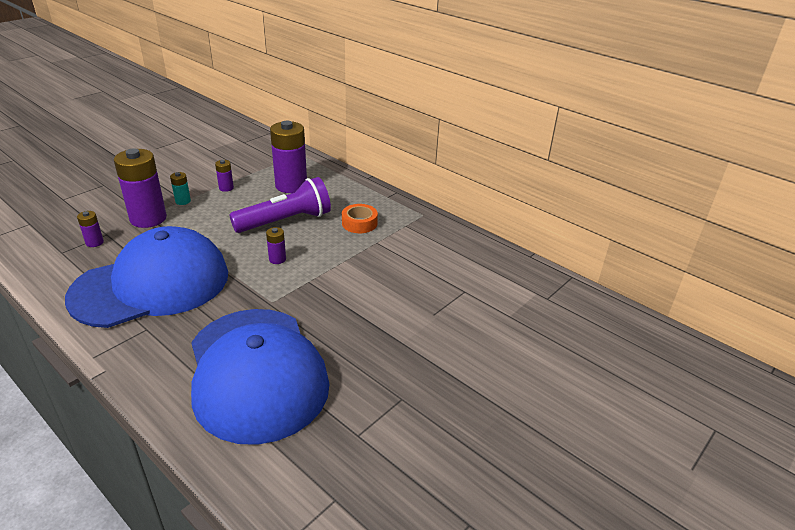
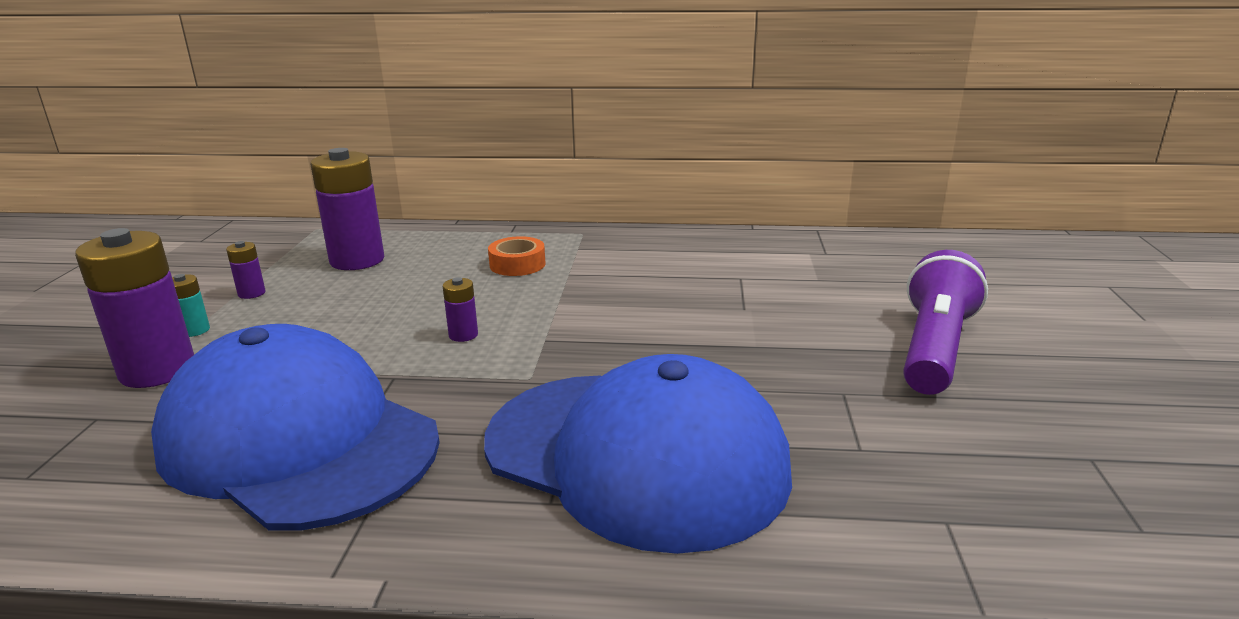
camera: 35 degrees left, 10 degrees down
(94, 242) = (87, 437): purple battery -> none
(151, 285) = (298, 440): blue cap -> blue cap turned 75 degrees counterclockwise
(286, 221) = (410, 295): purple flashlight -> purple flashlight (935, 348)

